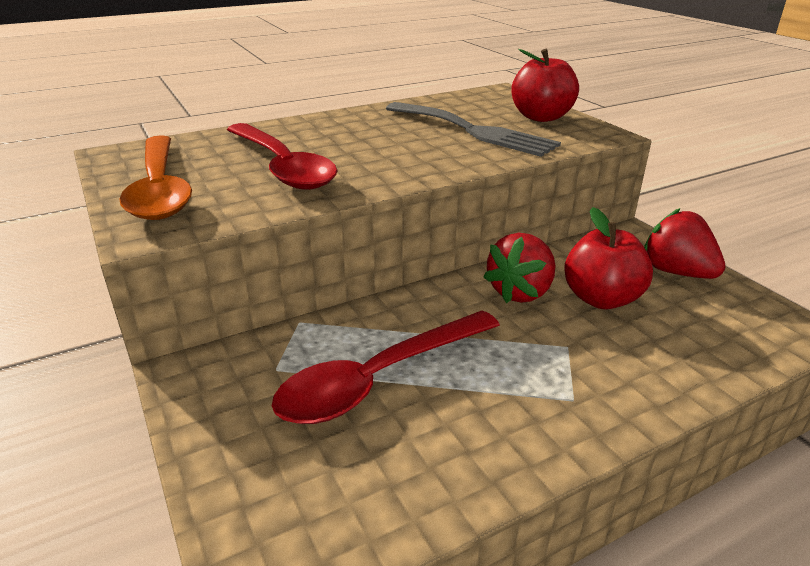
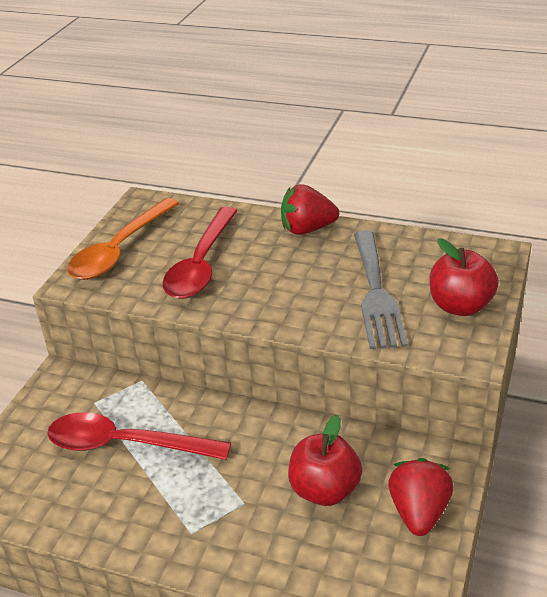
camera: 50 degrees right, 5 degrees up
(520, 292) = (284, 447): red strawberry -> red strawberry (307, 229)

